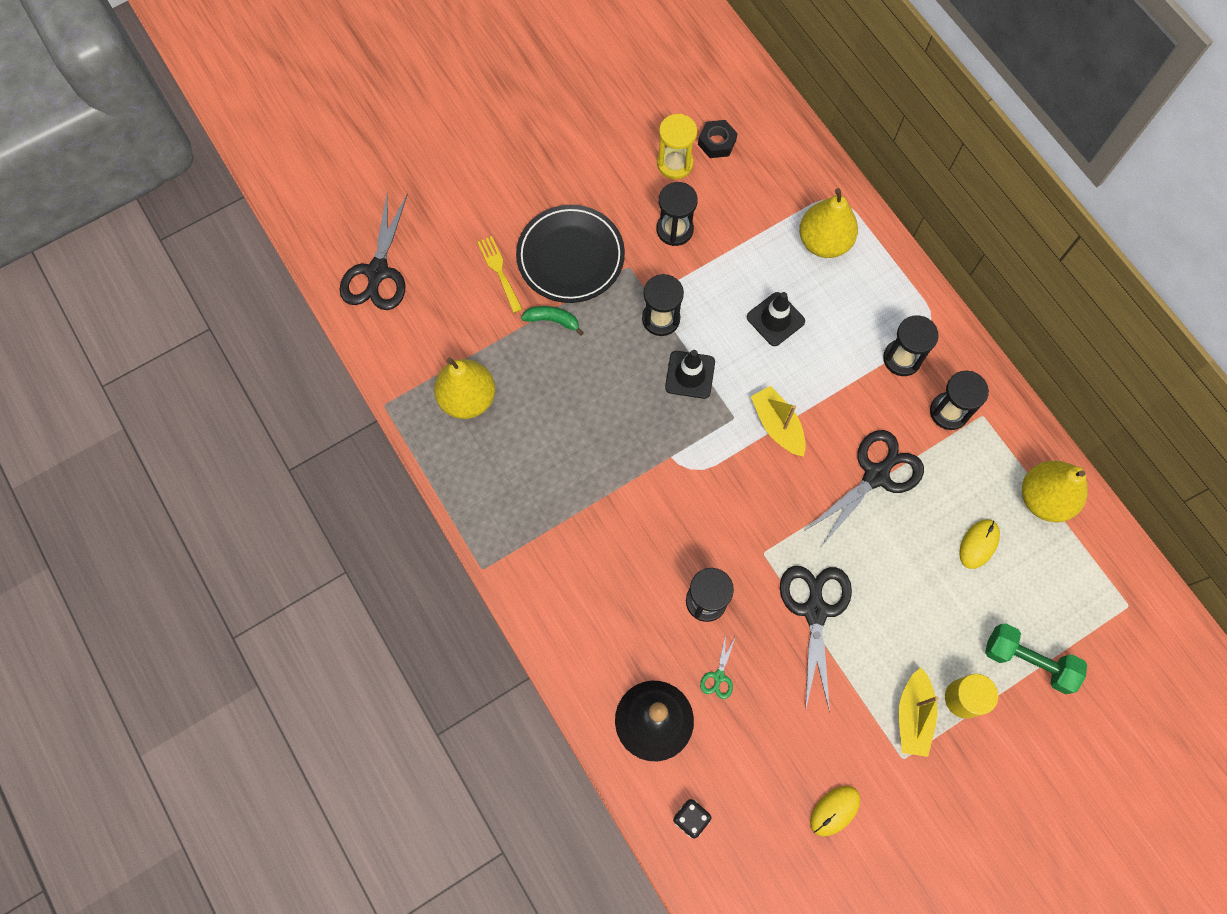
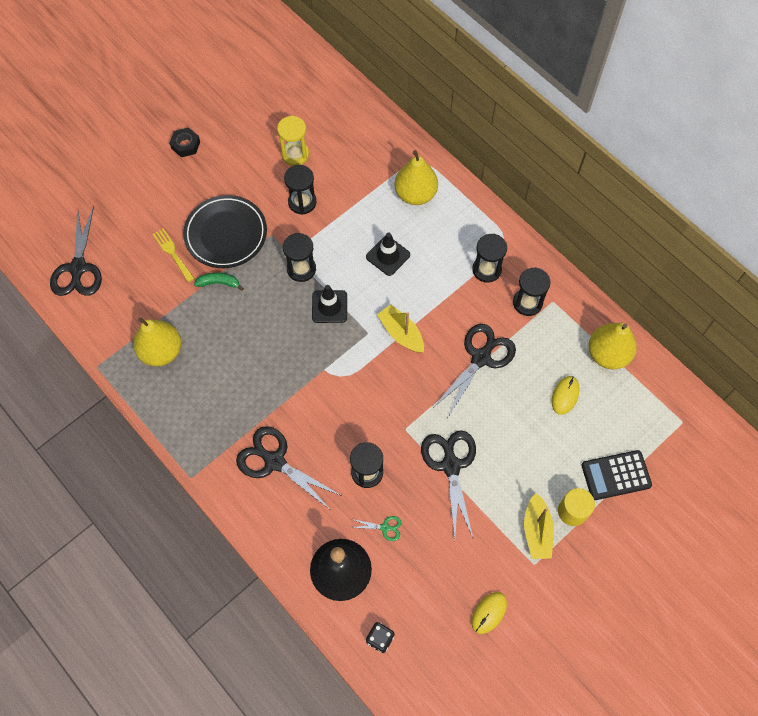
camera: 10 degrees left, 5 degrees down
(590, 566) = (274, 461): none -> black scissors
(717, 142) = (324, 134): black nut -> black nut (185, 145)
(718, 677) = (385, 527): green scissors -> green scissors turned 90 degrees counterclockwise
(1028, 661) = (616, 475): green dumbbell -> black calculator

